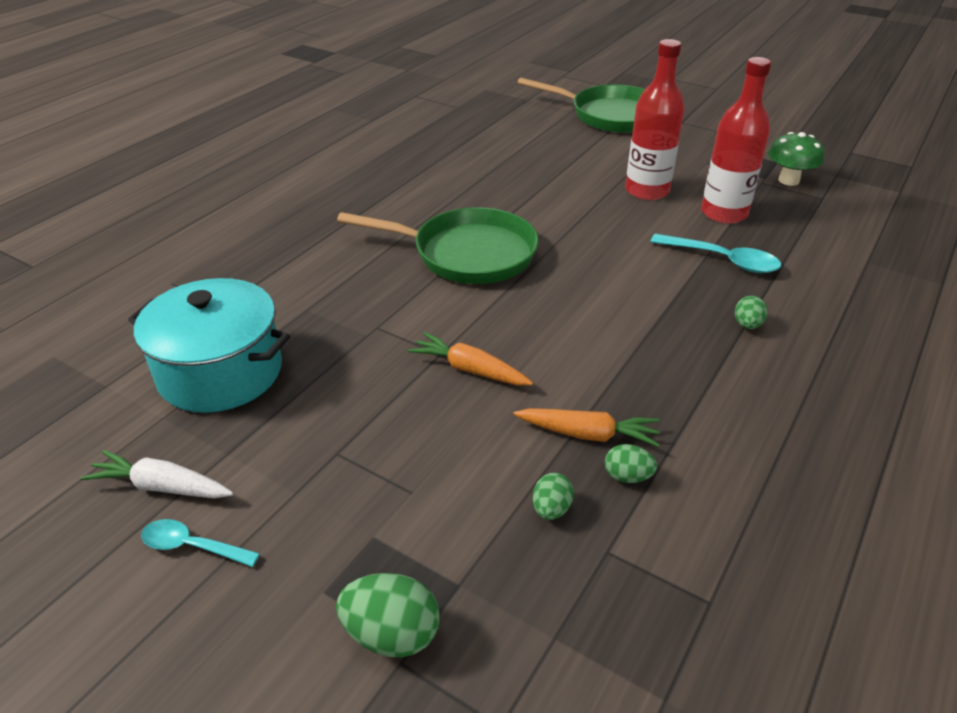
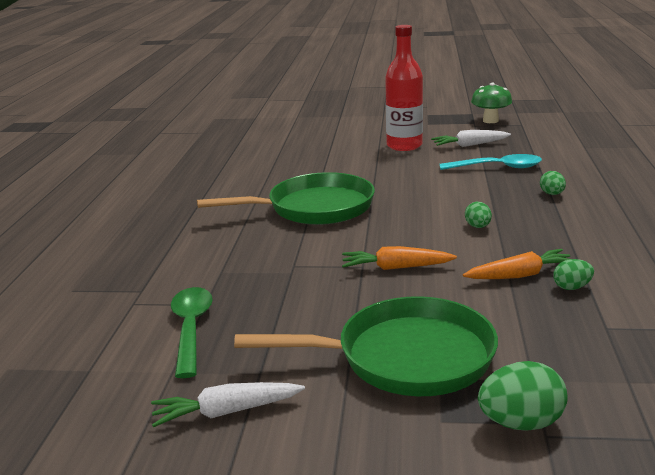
camera: 25 degrees left, 15 degrees down
(192, 546) = (301, 436): turquoise spoon -> none
(220, 372) = (191, 329): turquoise pot -> green spoon
(551, 509) = (544, 320): green egg -> green egg (478, 227)
(610, 115) = (329, 113): green pan -> green pan (405, 357)
(724, 213) = (469, 145): red bottle -> white carrot

